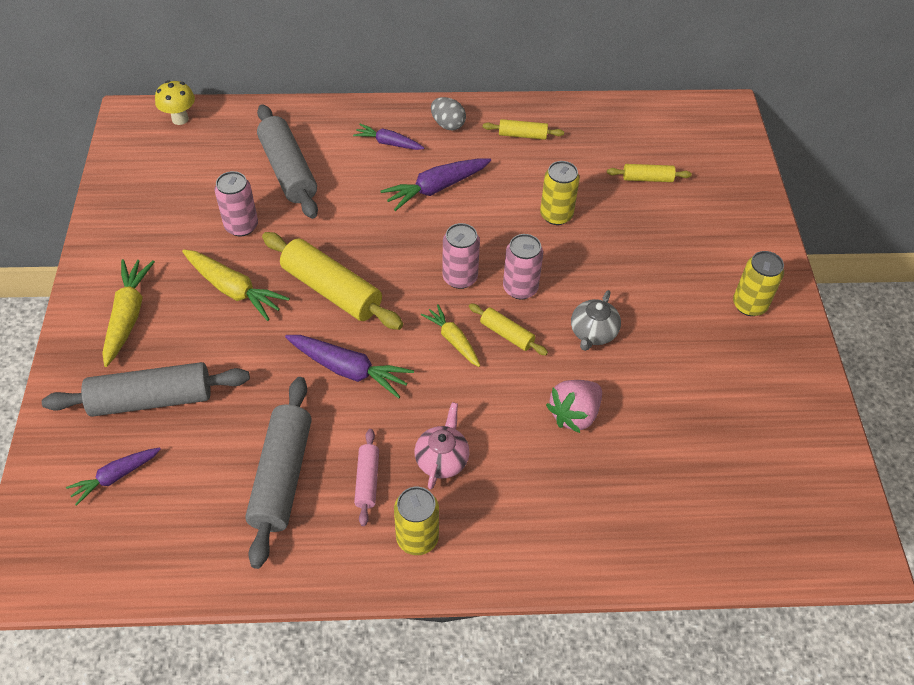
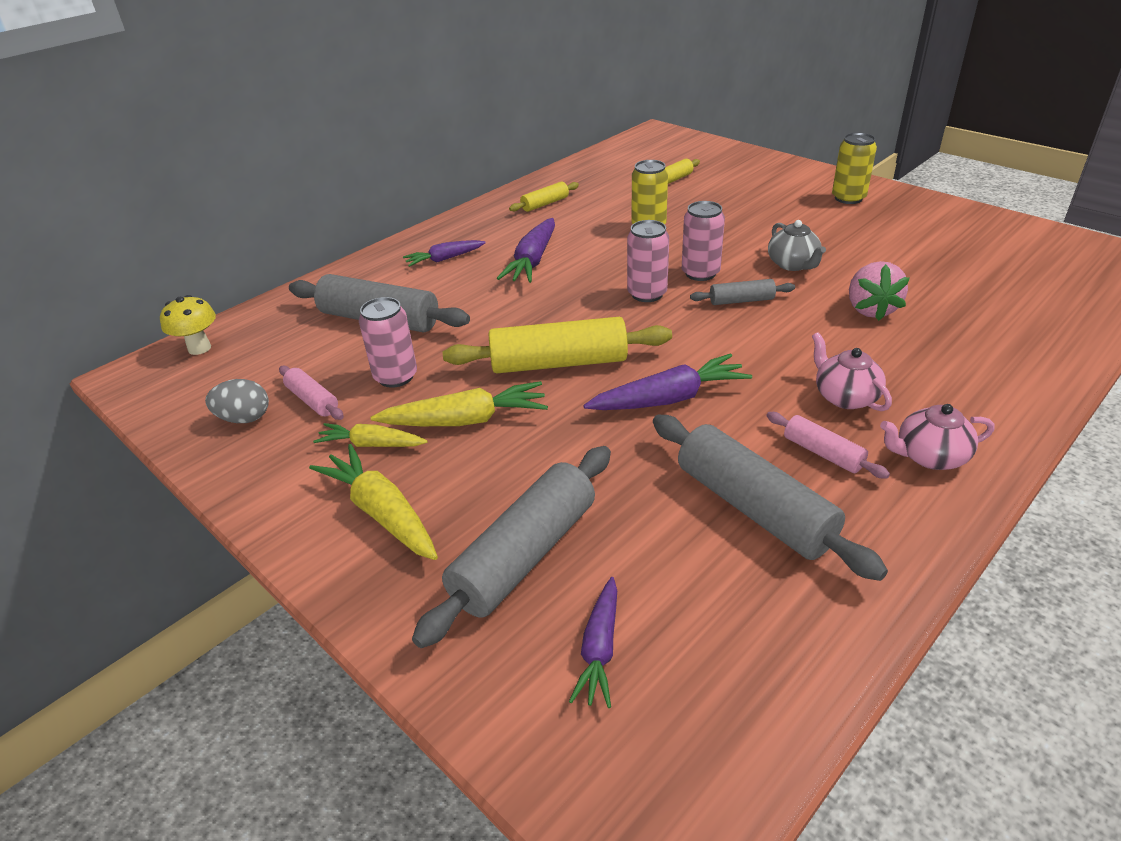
camera: 40 degrees left, 15 degrees down
(185, 209) = (312, 400): none -> pink rolling pin
(417, 538) = (929, 456): yellow can -> pink teapot
(448, 124) = (476, 226): grey egg -> grey egg (244, 418)
(453, 340) = (711, 328): yellow carrot -> yellow carrot (372, 444)
(507, 334) = (741, 301): yellow rolling pin -> grey rolling pin

